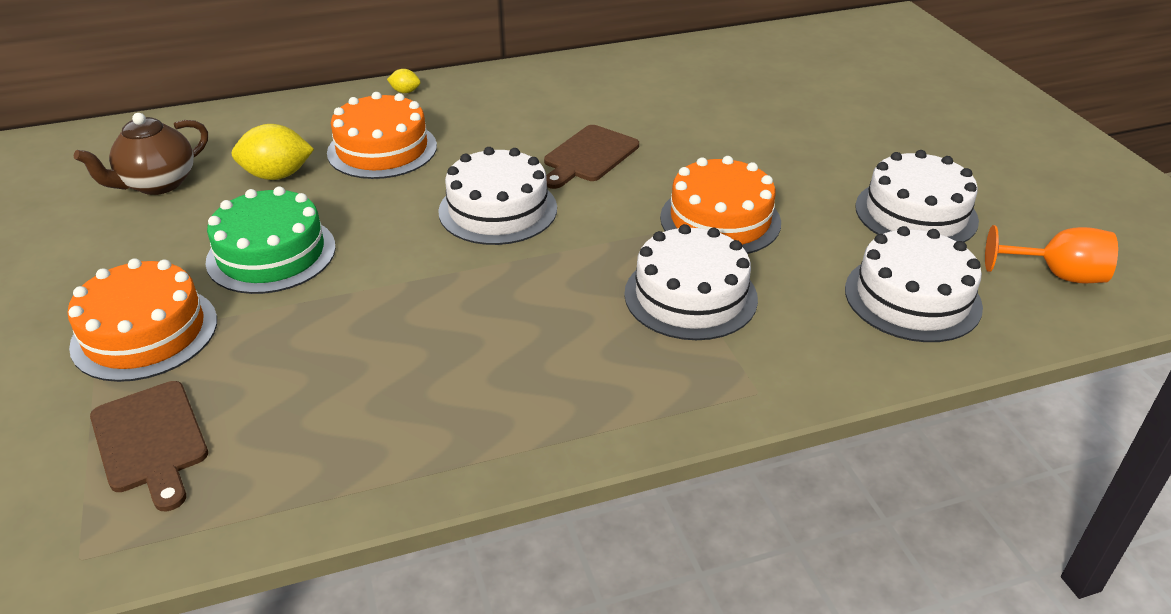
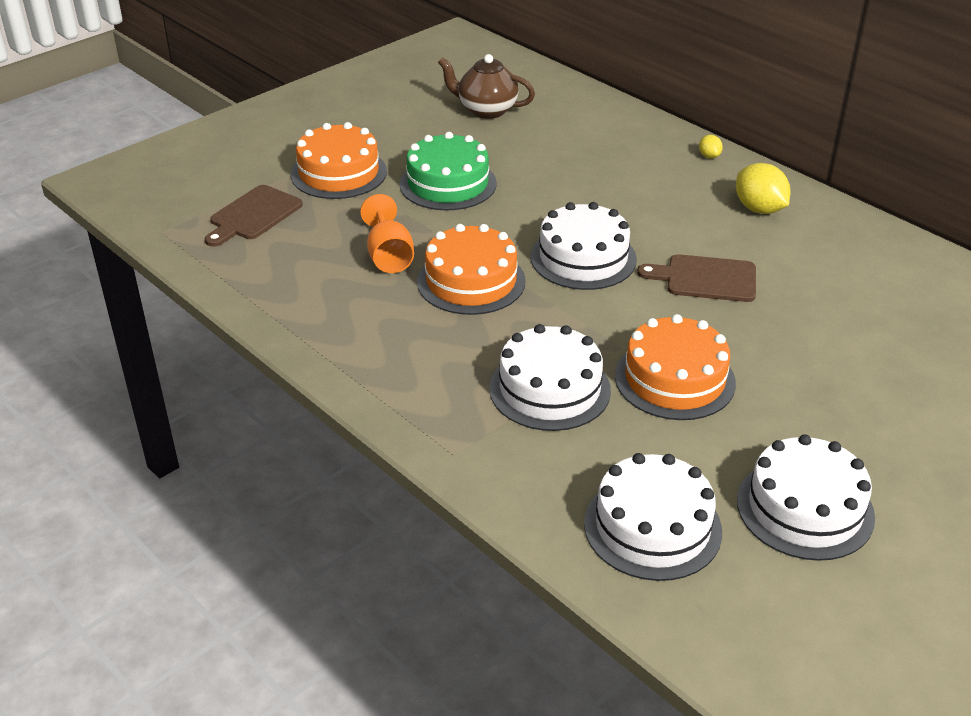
camera: 65 degrees right, 0 degrees up
(277, 175) = (538, 149): yellow lemon -> yellow lemon (759, 209)
(382, 149) = (614, 177): orange cake -> orange cake (471, 281)
(1057, 275) = (781, 635): orange goblet -> orange goblet (389, 256)

